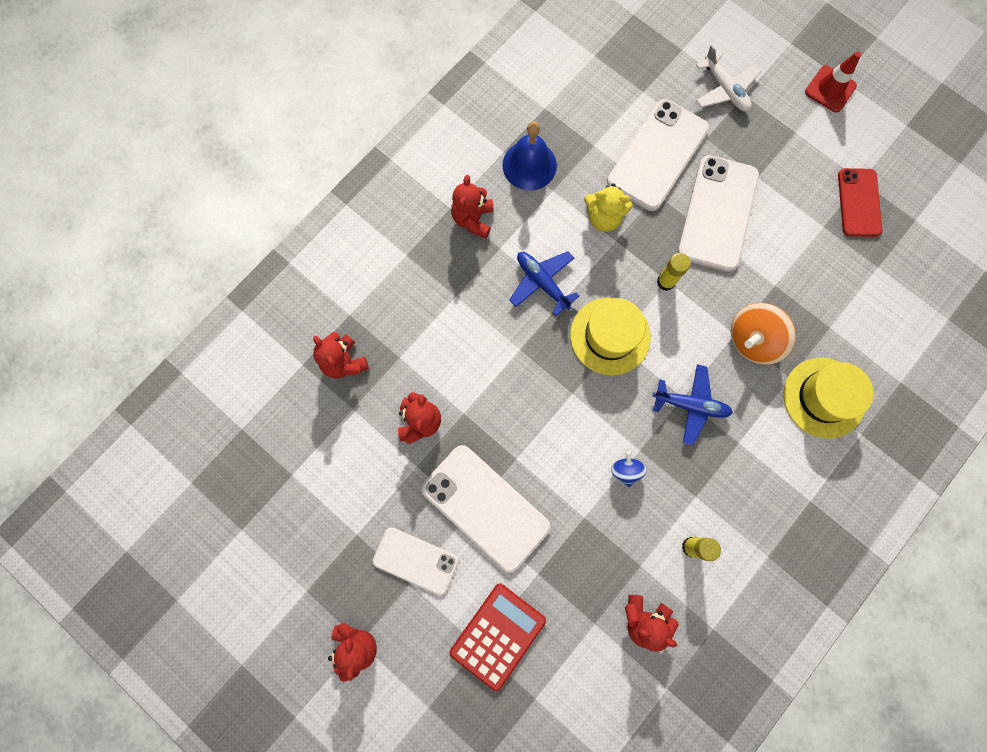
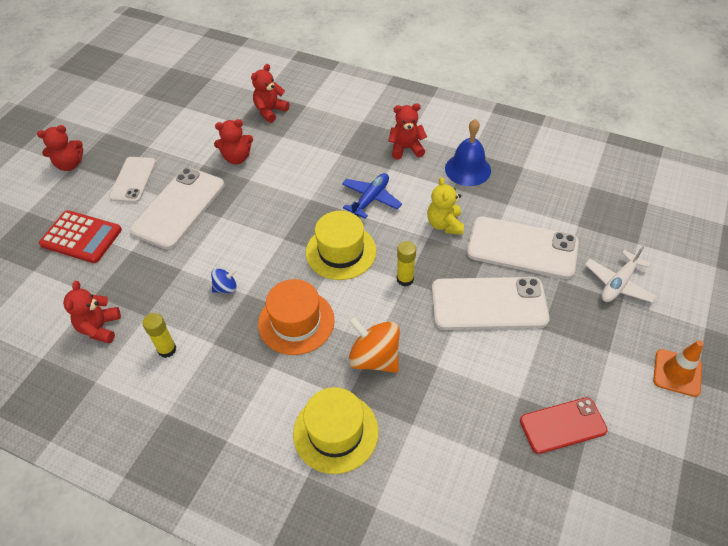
camera: 75 degrees right, 25 degrees down
(691, 405) = (296, 322): blue plane -> orange hat
(830, 89) = (677, 373): red traffic cone -> orange traffic cone

